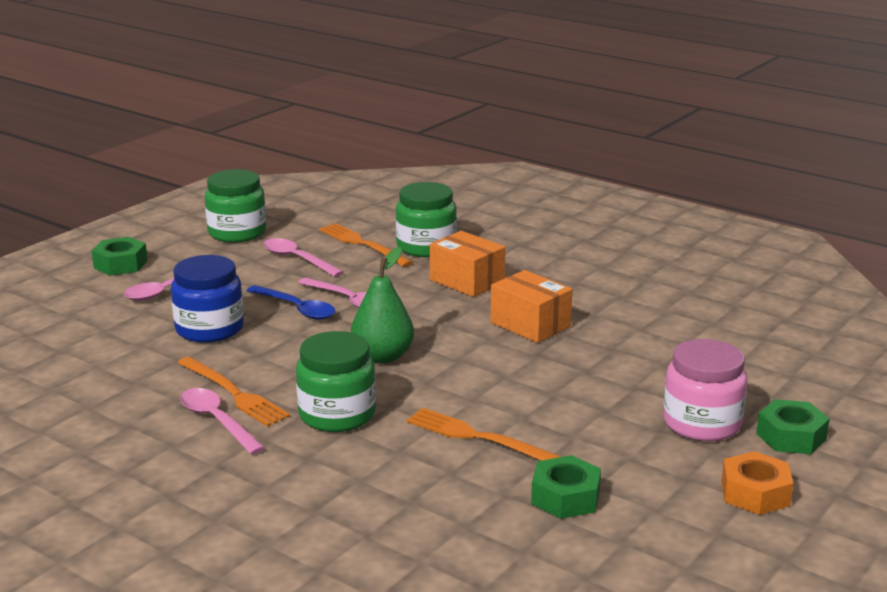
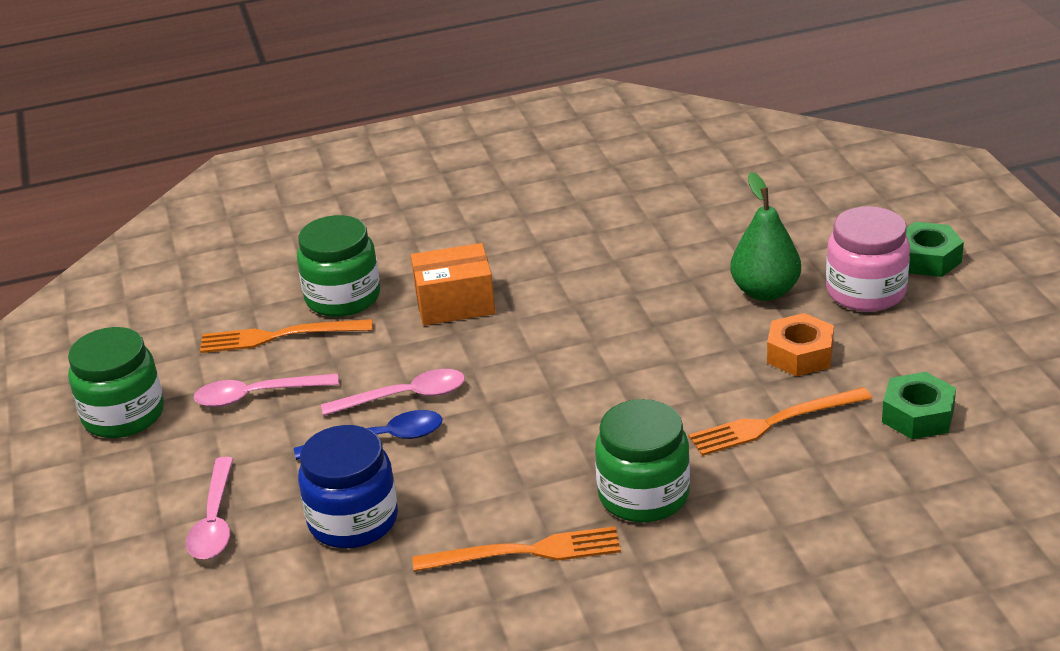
camera: 50 degrees left, 10 degrees up
(120, 264) = (87, 538): green nut -> none
(216, 421) = (572, 585): pink spoon -> none
(382, 356) = (555, 421): green pear -> green pear (765, 292)
(530, 324) = (592, 304): orange box -> none
(755, 493) = (994, 316): orange nut -> orange nut (800, 354)

